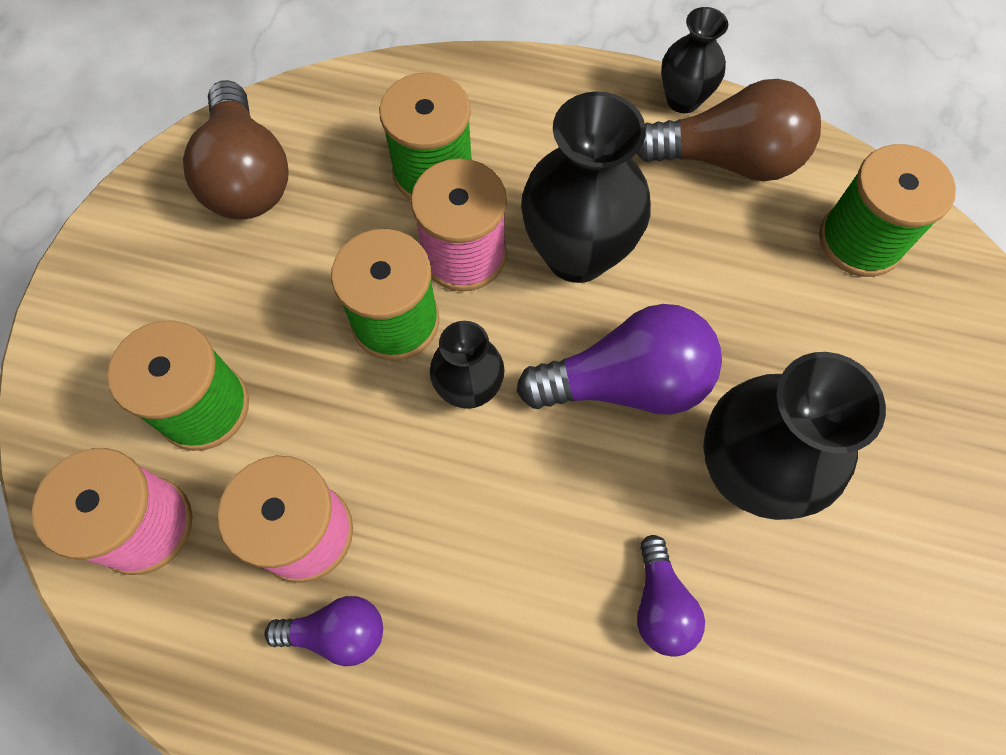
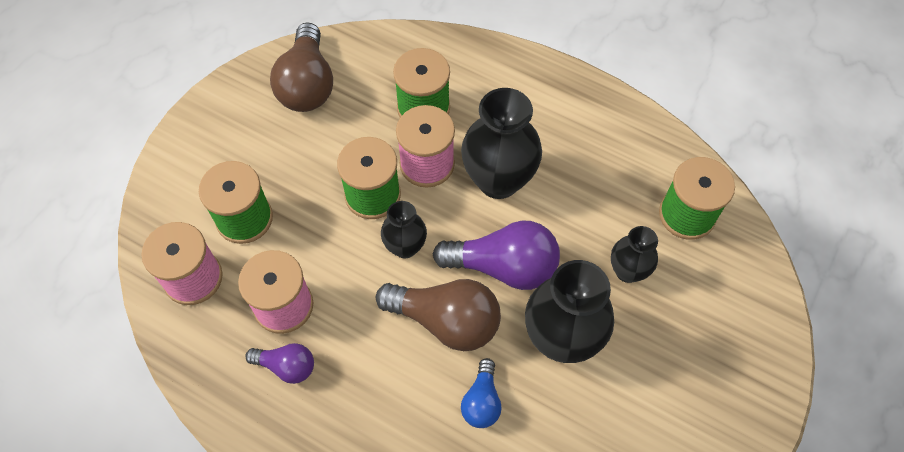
camera: 15 degrees right, 5 degrees down
(660, 605) = (481, 401): purple light bulb -> blue light bulb
(683, 100) = (600, 96): black vase -> black vase (627, 271)
(728, 159) = (617, 142): brown light bulb -> brown light bulb (446, 321)

